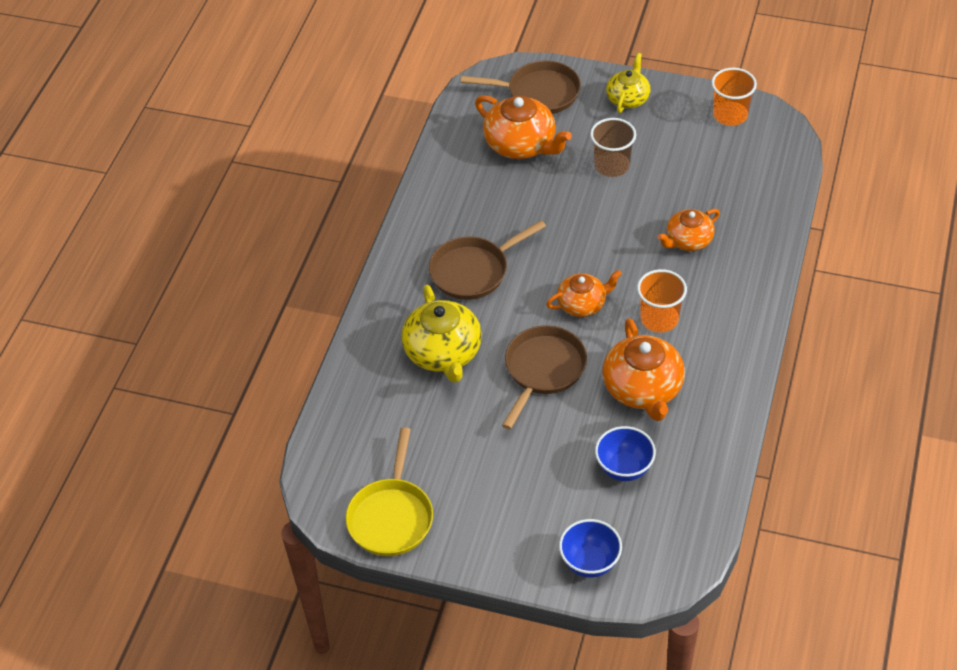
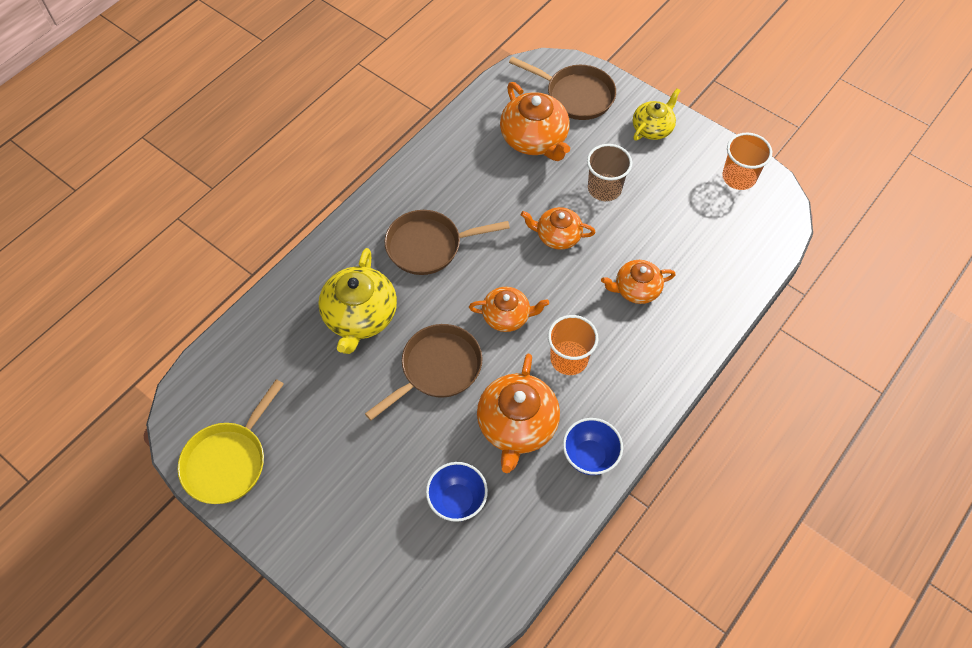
camera: 20 degrees right, 10 degrees up
(590, 562) = (375, 587): blue bowl -> blue bowl (589, 456)
(591, 221) = (557, 236): none -> orange teapot

